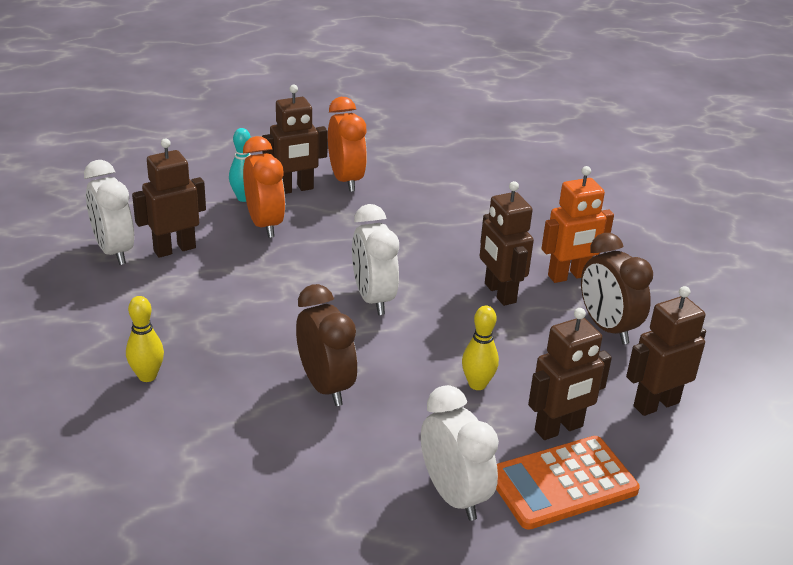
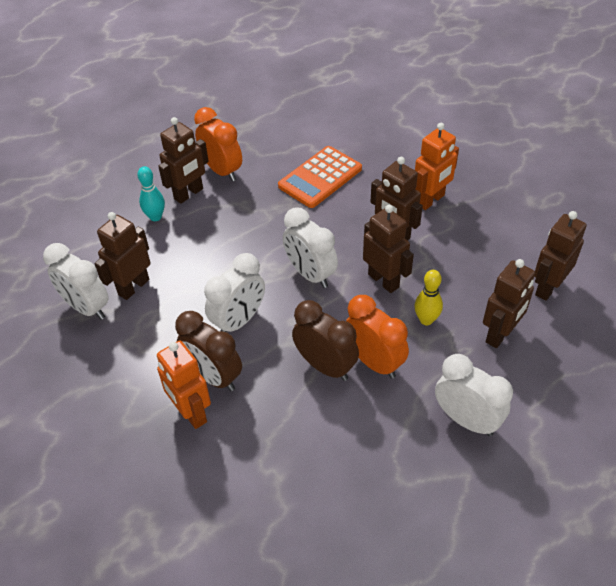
camera: 20 degrees left, 15 degrees up
(147, 376) = (191, 413): yellow bowling pin -> orange robot
(261, 314) = (239, 321): none -> white clock
(265, 224) = (187, 236): orange clock -> orange clock (374, 362)
(454, 331) = (383, 280): none -> brown robot
(562, 483) = (527, 378): orange calculator -> orange calculator (320, 177)
(607, 328) = (481, 235): brown clock -> brown clock (213, 376)

